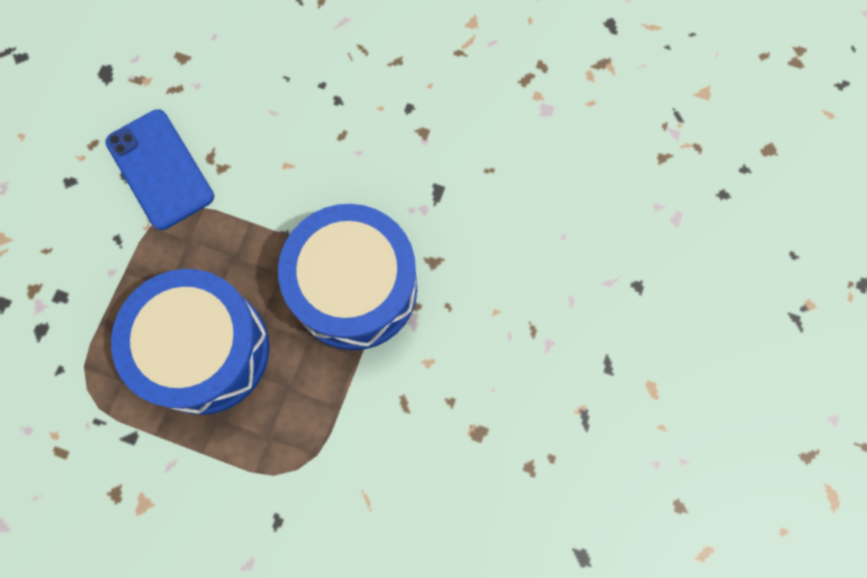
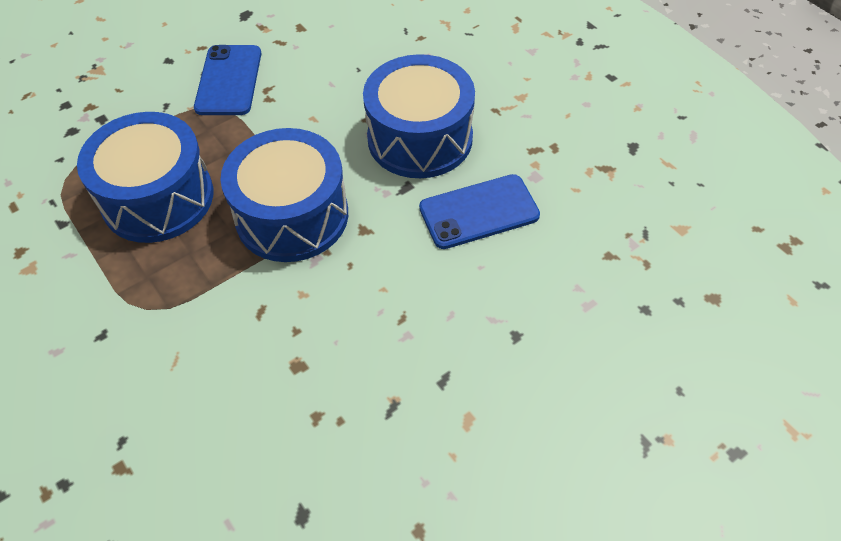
camera: 35 degrees right, 20 degrees down
(410, 128) = (420, 138): none -> blue drum
(523, 179) = (479, 212): none -> blue phone

